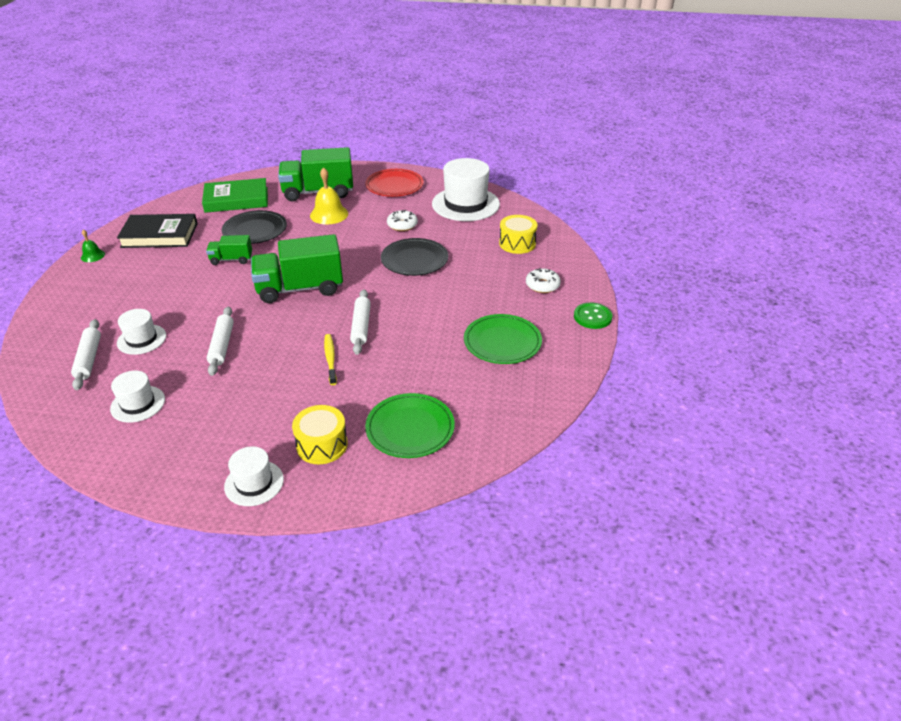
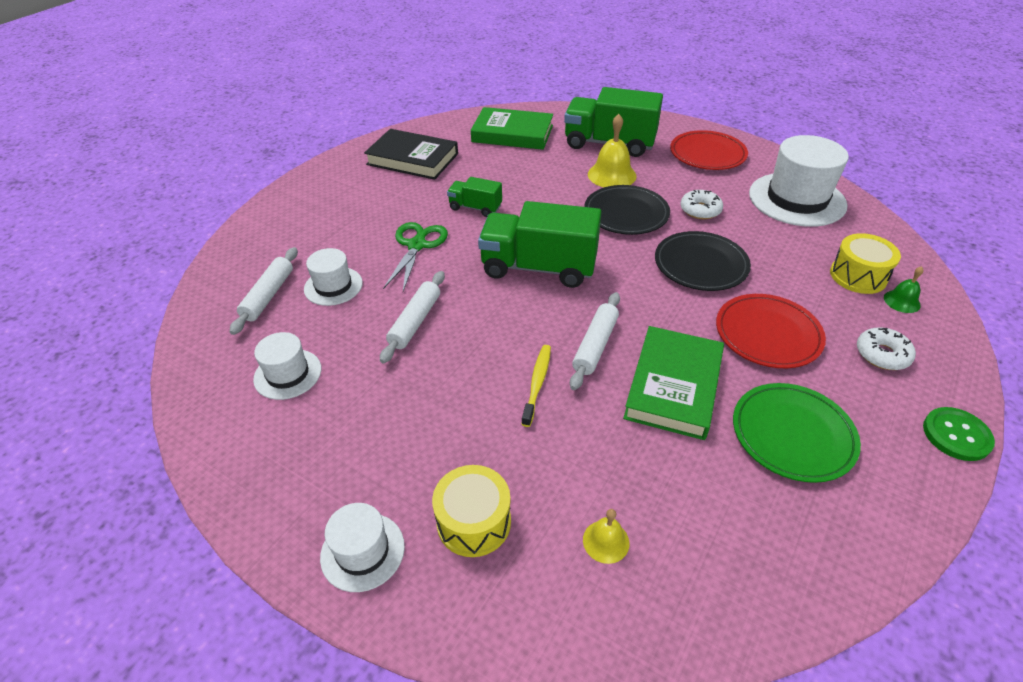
camera: 25 degrees right, 5 degrees up
(93, 256) = (335, 168): green bell -> green bell (902, 301)
(196, 296) = (417, 245): none -> green scissors
(255, 230) = (517, 176): black plate -> black plate (626, 213)
(410, 428) = (606, 541): green plate -> yellow bell
(421, 336) = (673, 386): none -> green book
(471, 291) = (767, 334): none -> red plate

